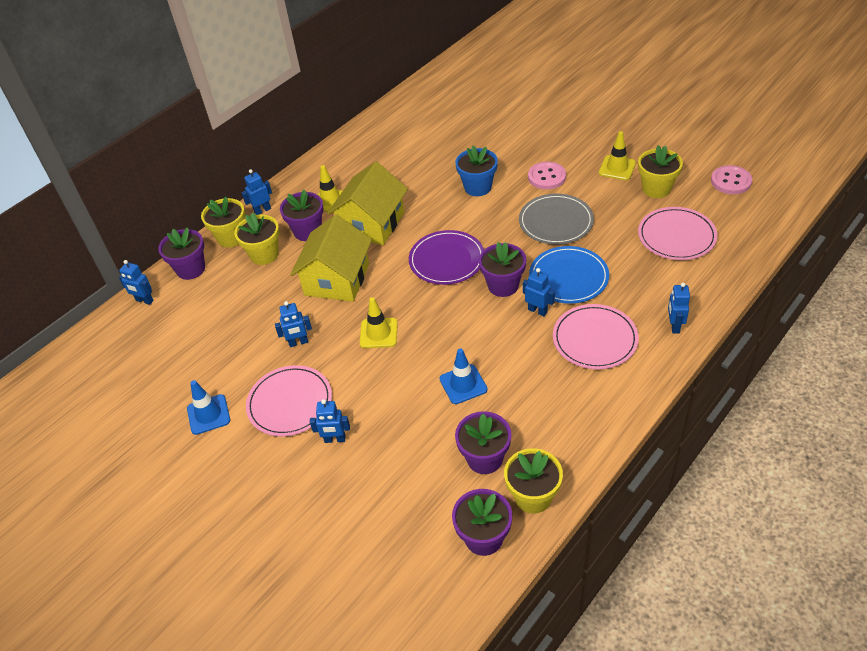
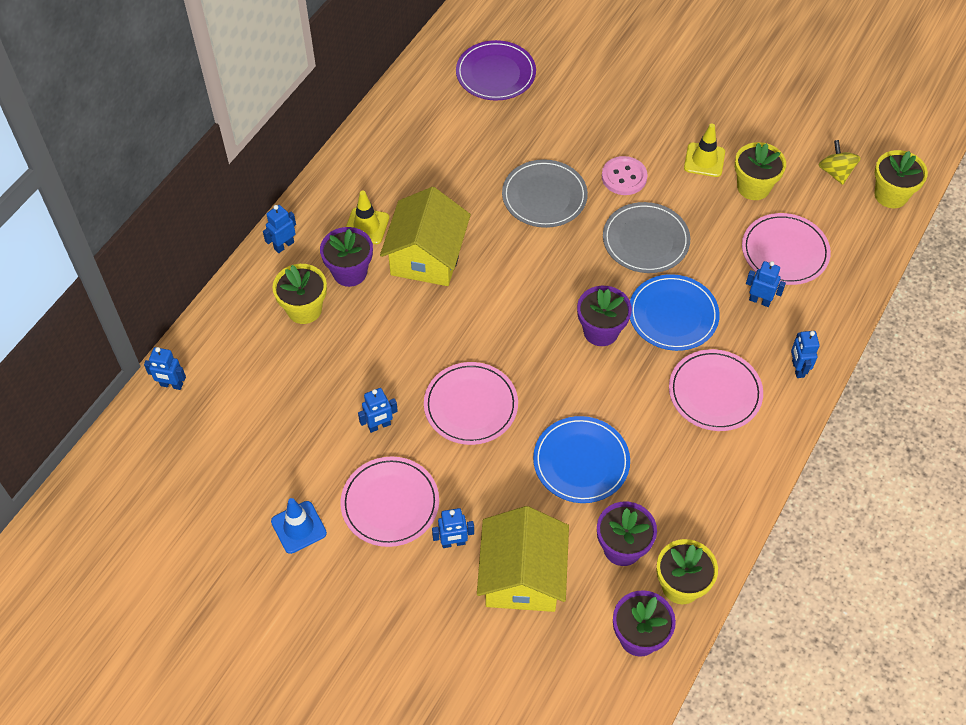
camera: 15 degrees left, 10 degrees up
(191, 269) = (217, 336): purple flower pot -> none
(231, 237) = (255, 287): yellow flower pot -> yellow flower pot (891, 195)
(337, 279) = (403, 337): yellow house -> yellow house (522, 576)
(378, 333) = (471, 405): yellow traffic cone -> pink plate
(447, 260) = (528, 301): purple plate -> purple plate (495, 73)
(463, 384) = (581, 461): blue traffic cone -> blue plate
(477, 187) = (544, 196): blue flower pot -> grey plate
(537, 310) = (646, 361): blue robot -> blue robot (759, 300)
(731, 181) = (835, 172): pink button -> yellow spinning top

